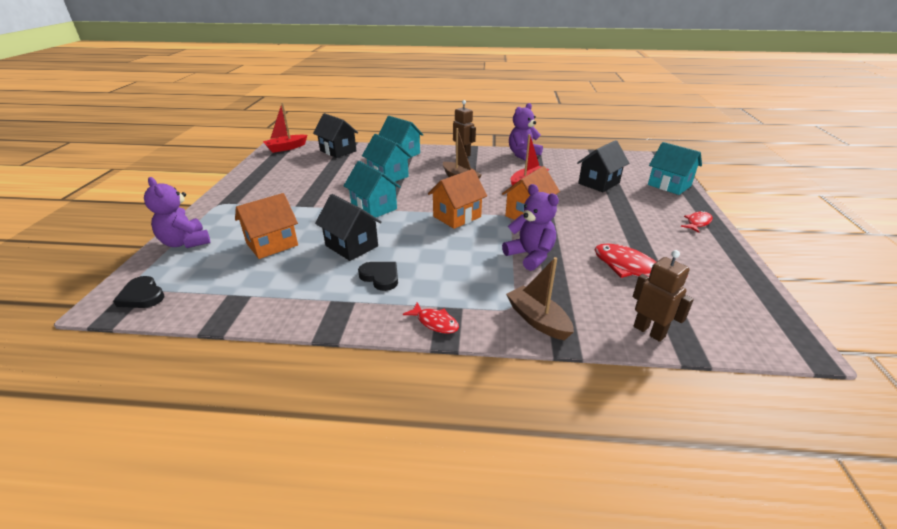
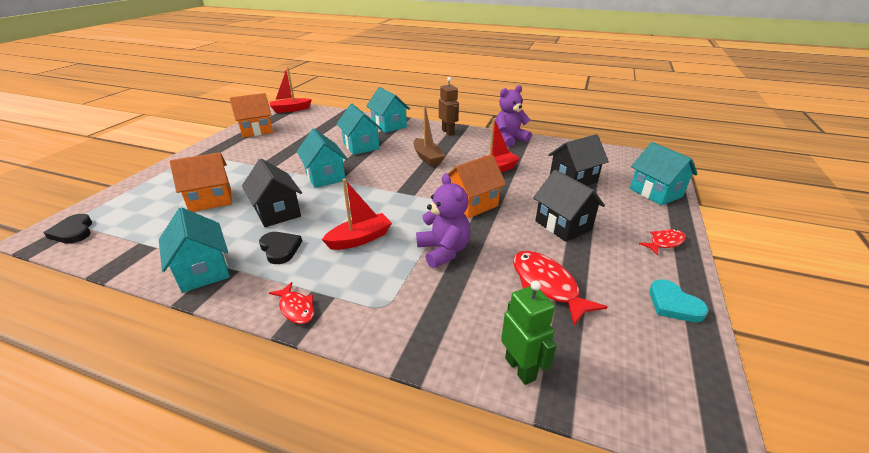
camera: 15 degrees right, 0 degrees up
(185, 242) = (144, 187): purple teddy bear -> none
(319, 308) = (203, 271): none -> turquoise house
(338, 151) = (333, 117): black house -> black house (563, 225)
(449, 257) = (360, 239): none -> red boat
(457, 217) = (397, 197): orange house -> orange house (256, 130)
(537, 320) = (402, 327): brown boat -> none
(649, 331) = (520, 368): brown robot -> green robot
(729, 266) = (673, 304): none -> turquoise heart

